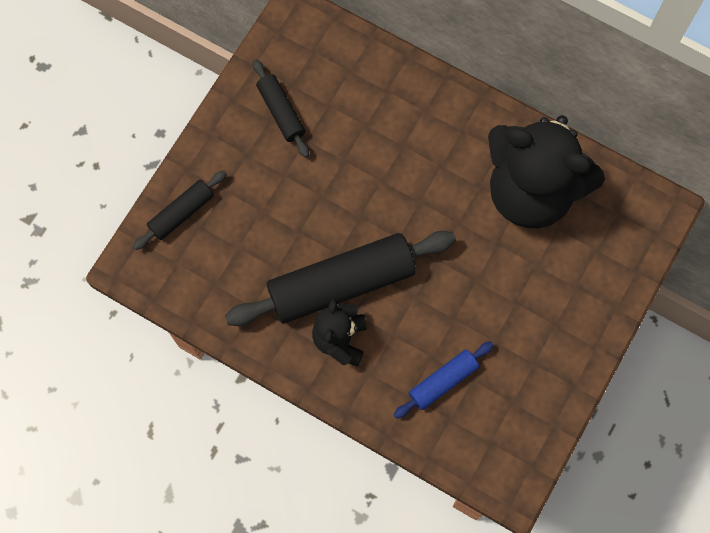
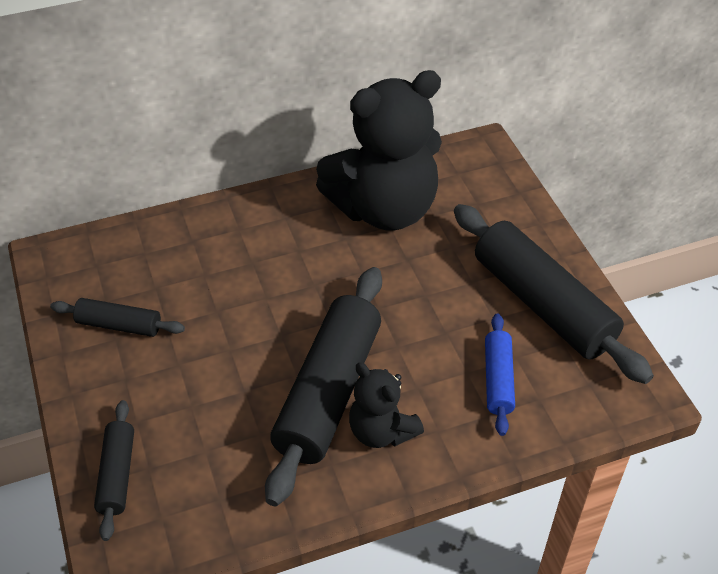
camera: 50 degrees left, 25 degrees down
(536, 365) = (542, 304): none -> black rolling pin

